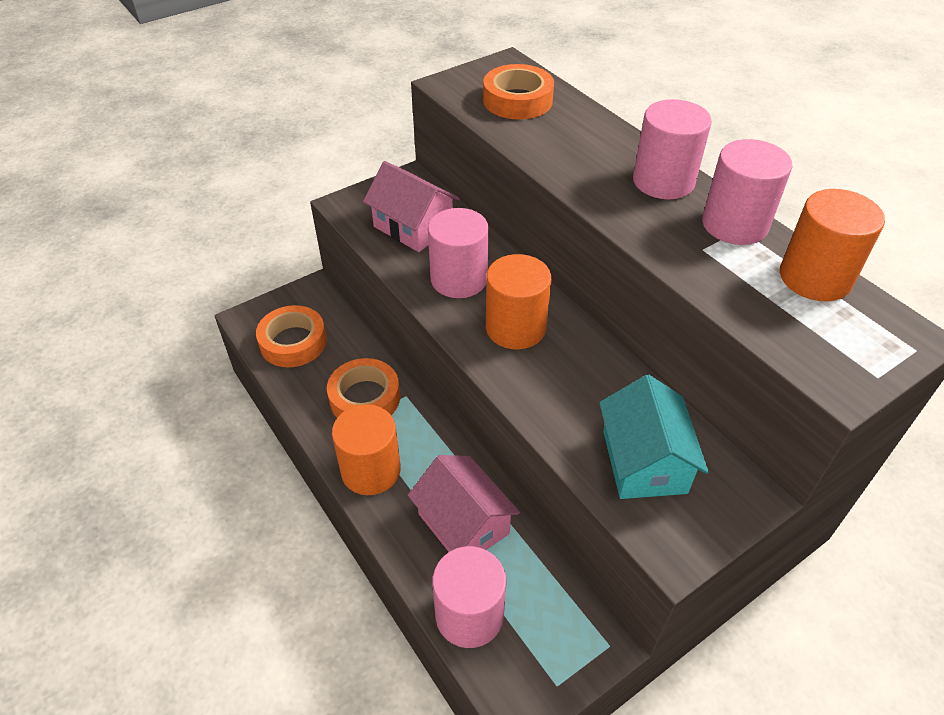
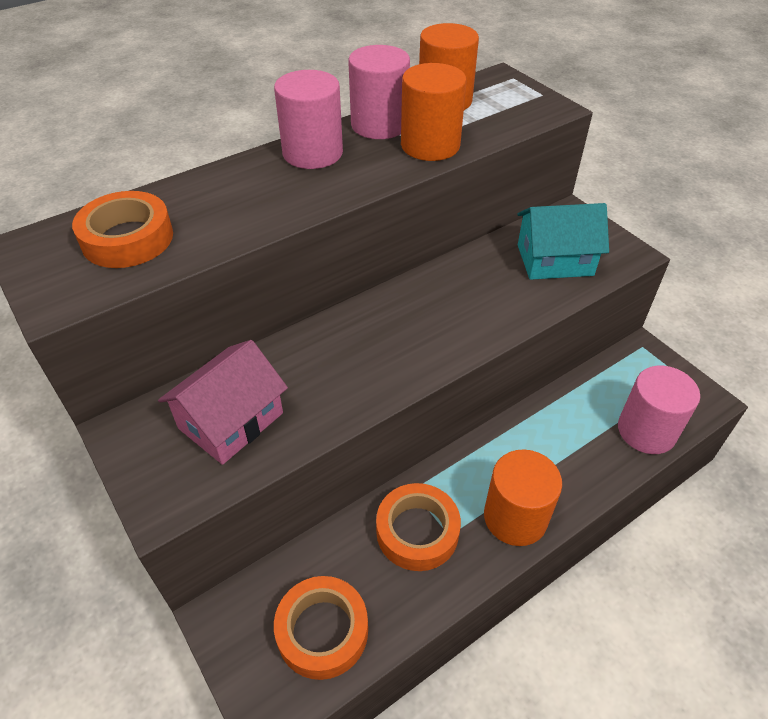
camera: 90 degrees left, 0 degrees up
(459, 279) = (334, 374): pink cylinder -> none
(463, 524) = (561, 435): pink house -> none
(515, 328) = (410, 329): orange cylinder -> orange cylinder (430, 145)

